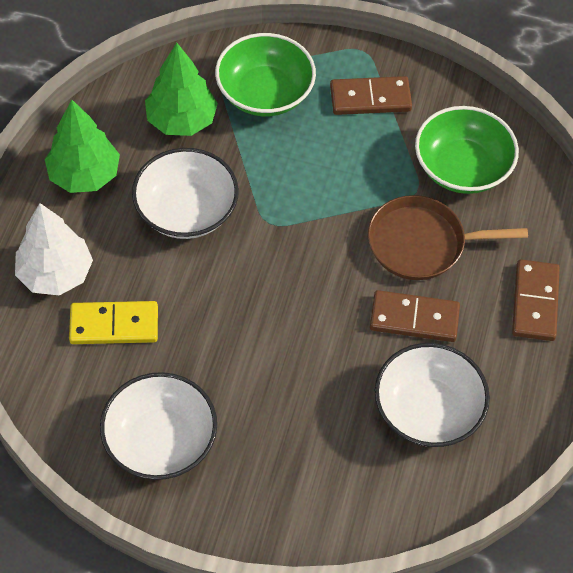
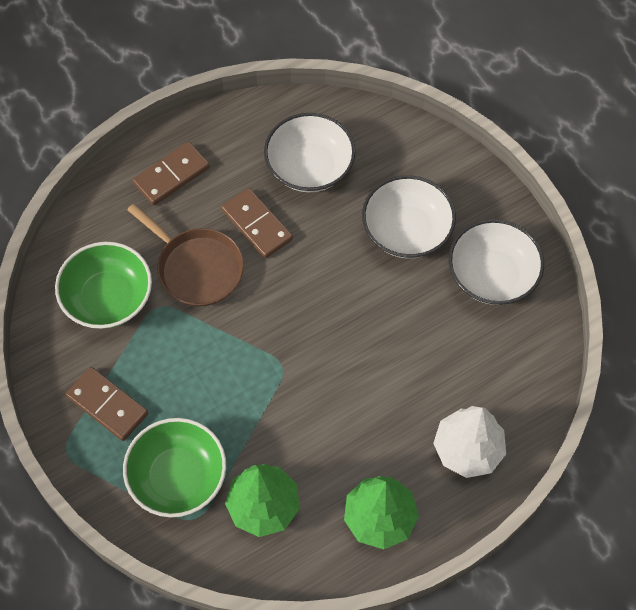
camera: 135 degrees left, 5 degrees up
(114, 325) = (457, 376): yellow domino -> none
(186, 211) = (331, 423): white bowl -> white bowl (406, 231)

